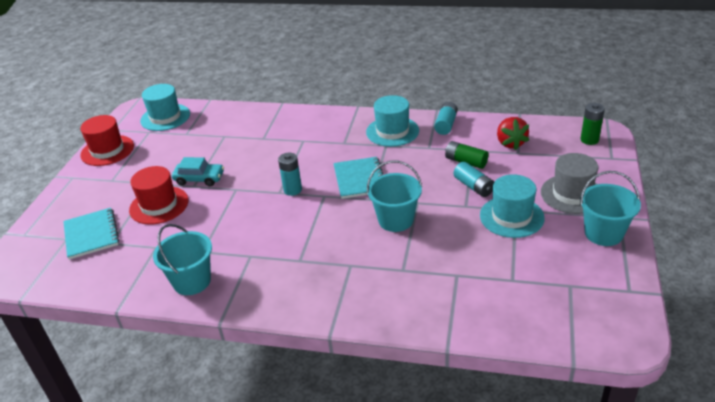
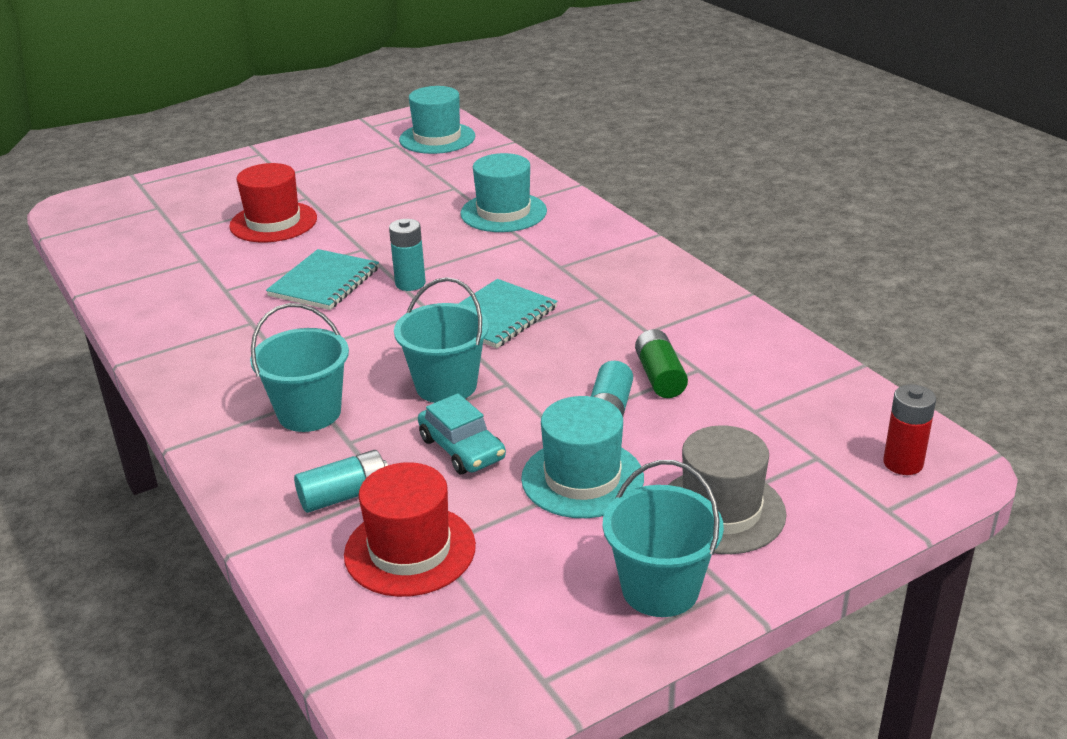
camera: 45 degrees right, 5 degrees down
(91, 234) = (179, 215): turquoise notebook -> turquoise notebook (324, 282)
(107, 150) = (330, 144): red hat -> red hat (410, 550)
(192, 281) = (167, 311): turquoise bucket -> turquoise bucket (309, 413)
(199, 179) = (351, 218): turquoise car -> turquoise car (462, 449)
(392, 131) = (641, 286): turquoise hat -> turquoise hat (503, 212)
(446, 124) = (726, 317): turquoise battery -> turquoise battery (344, 495)
(510, 143) = (768, 392): red strawberry -> none
(589, 140) = (903, 463): green battery -> red battery

